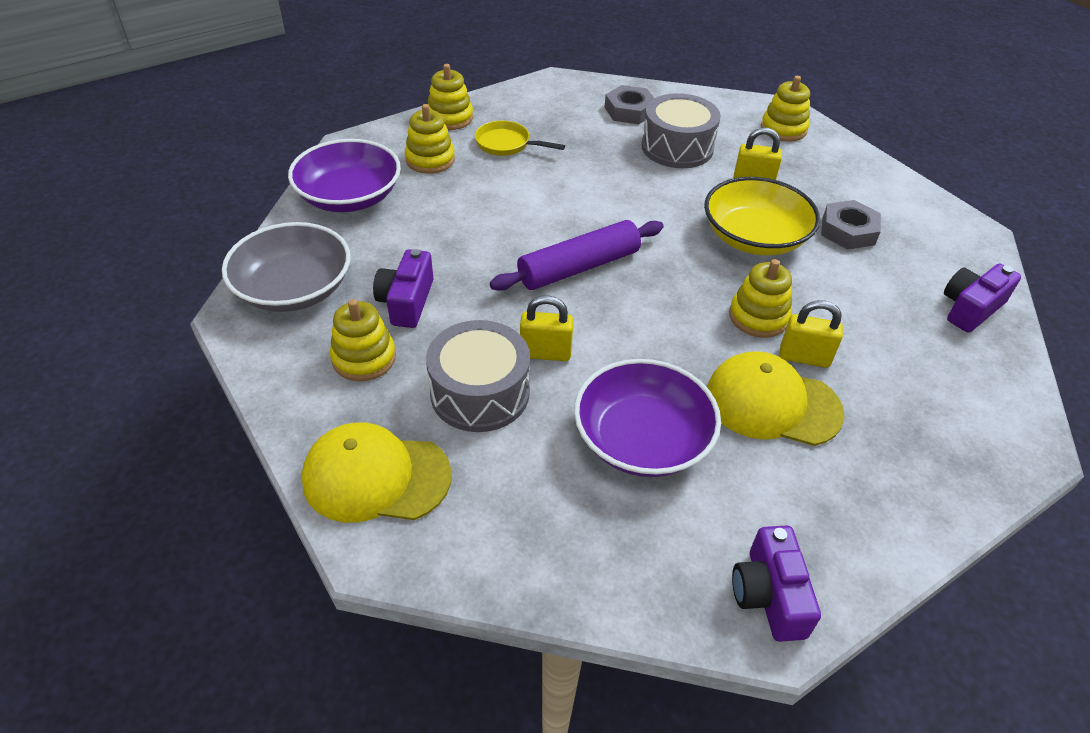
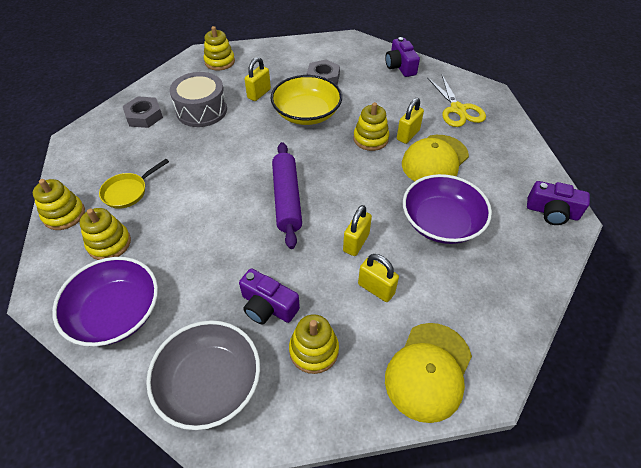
camera: 65 degrees left, 5 degrees up
(480, 393) = (376, 289): grey drum -> yellow padlock
(928, 409) = (458, 110): none -> yellow scissors

